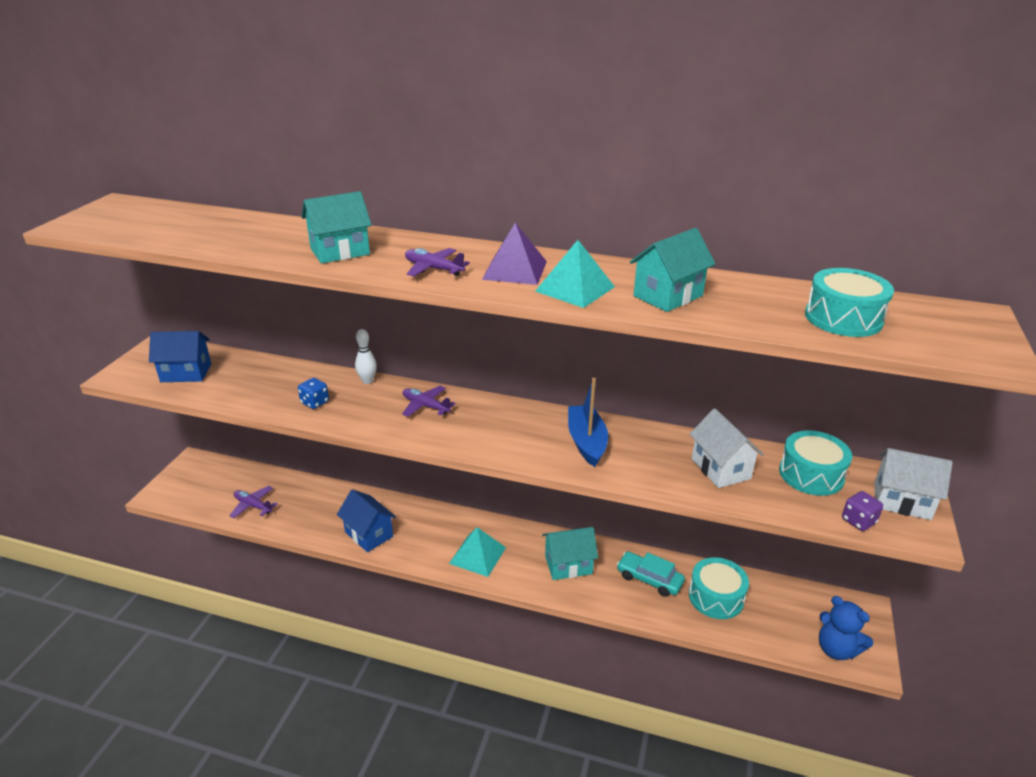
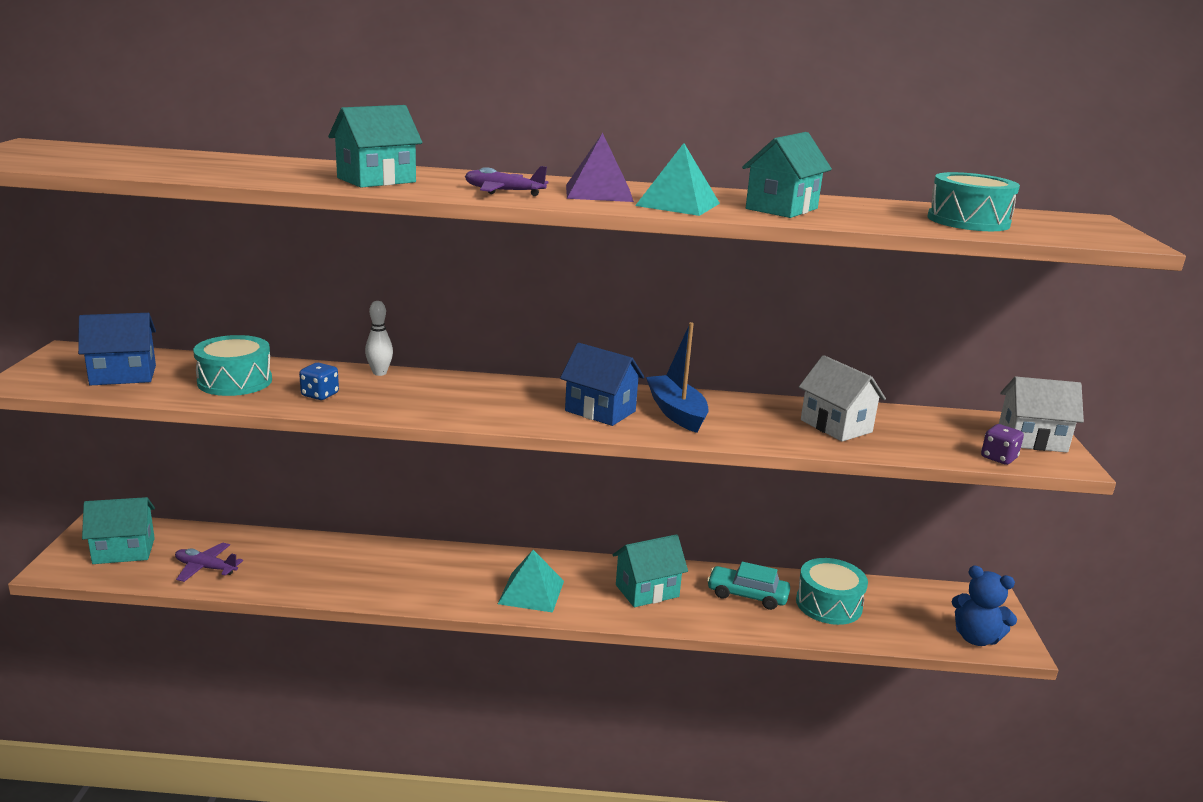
camera: 15 degrees left, 10 degrees down
(204, 485) = (124, 551): none -> turquoise house
(369, 534) = (380, 584): blue house -> blue house (600, 411)
(425, 406) = (466, 392): purple plane -> none
(811, 474) = (931, 425): turquoise drum -> turquoise drum (235, 381)

